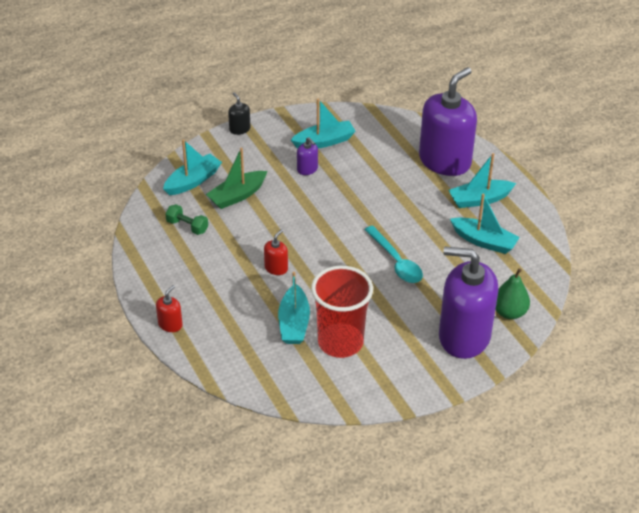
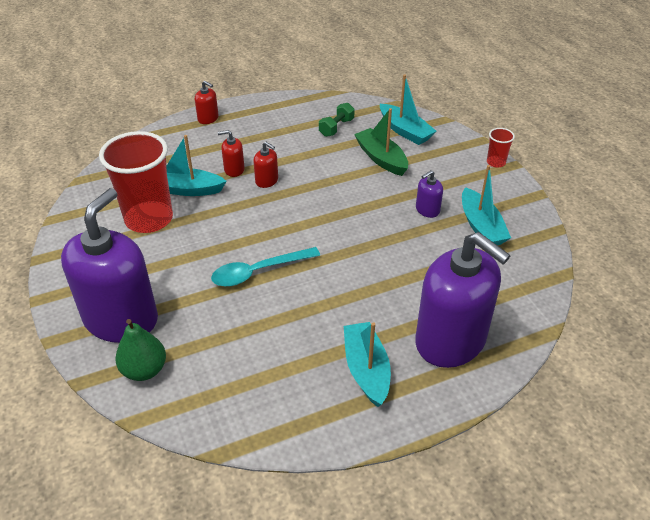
camera: 95 degrees right, 0 degrees up
(239, 129) = (496, 162): black soap dispenser -> red cup
(260, 293) = (234, 169): none -> red soap dispenser
(484, 241) = (280, 362): turquoise boat -> none

